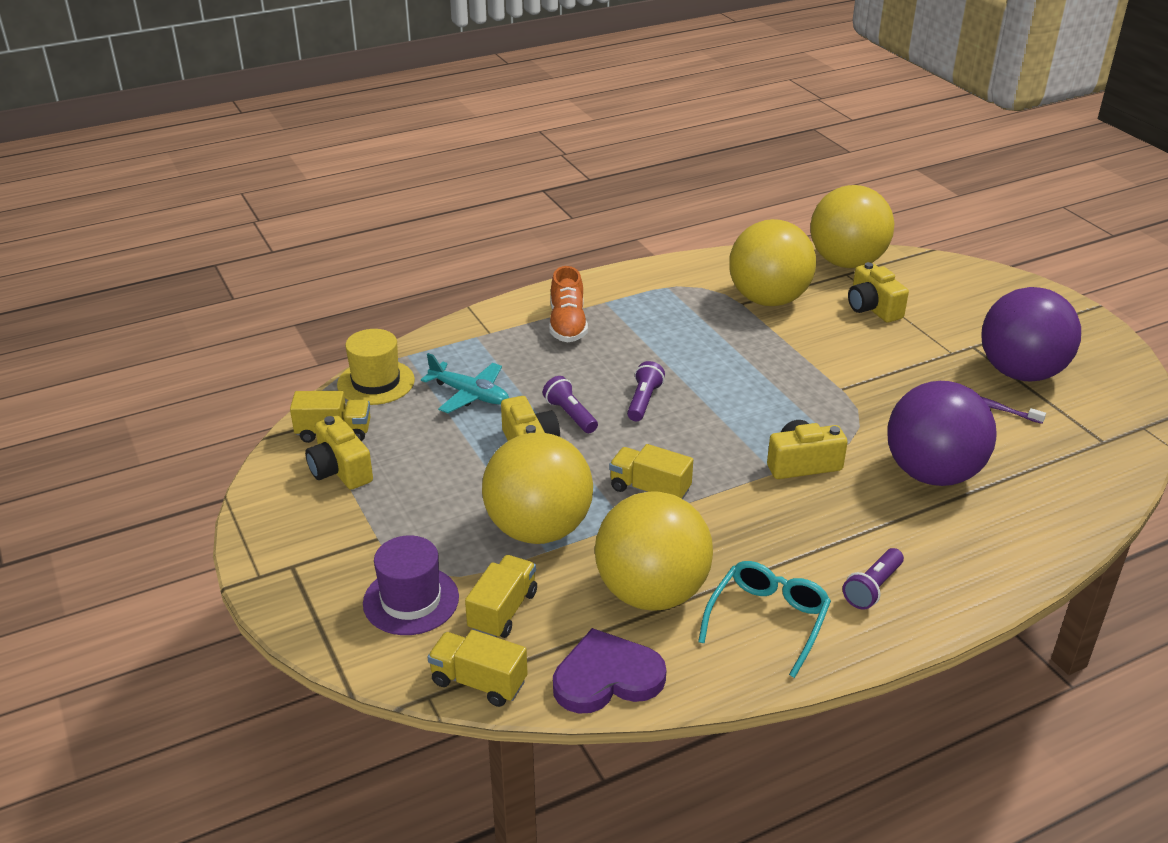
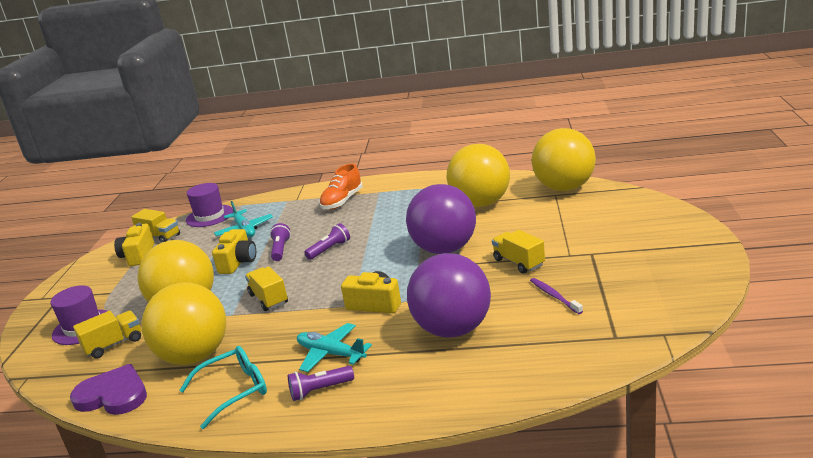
camera: 35 degrees right, 10 degrees down
(376, 382) = (209, 216): yellow hat -> purple hat
(478, 682) = (56, 377): yellow truck -> yellow truck (518, 262)
(828, 540) = (331, 354): none -> turquoise plane
(872, 308) = (546, 218): yellow camera -> none
(1020, 373) = (606, 277): purple ball -> purple ball (444, 249)

